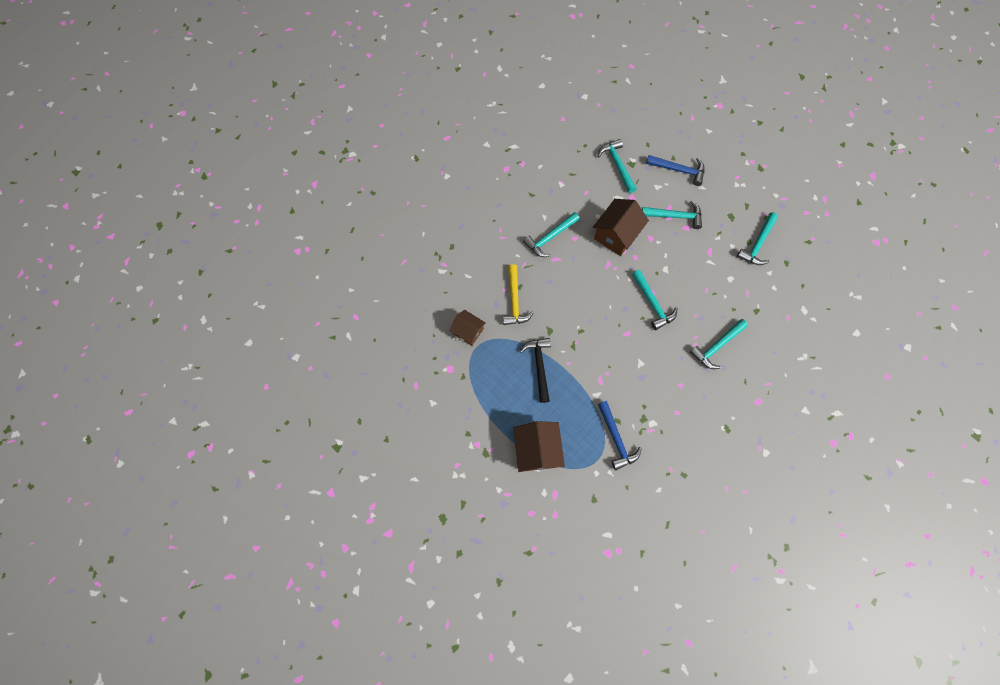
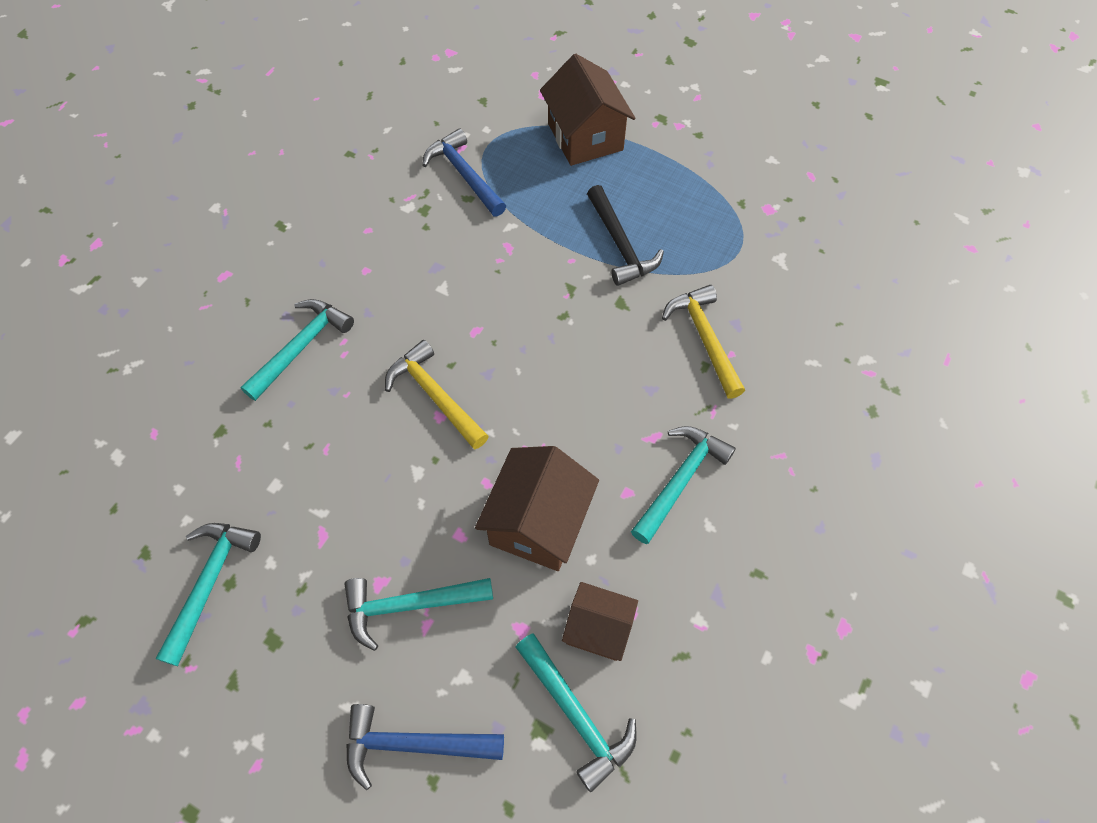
camera: 165 degrees right, 10 degrees down
(468, 331) = (765, 269): brown house -> brown house (598, 629)
(652, 303) = (435, 395): turquoise hammer -> yellow hammer

